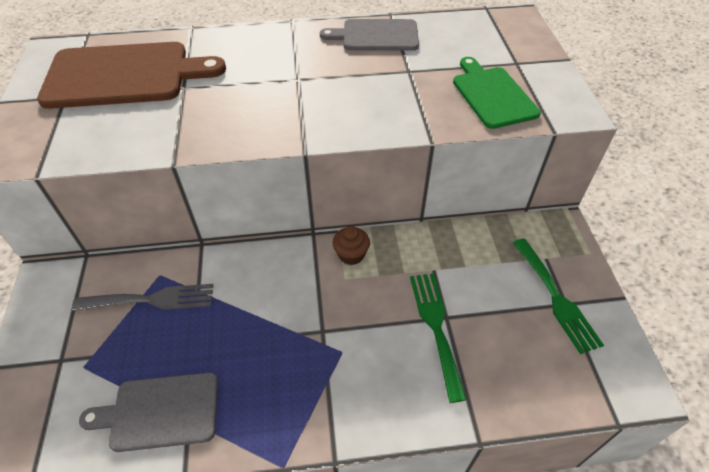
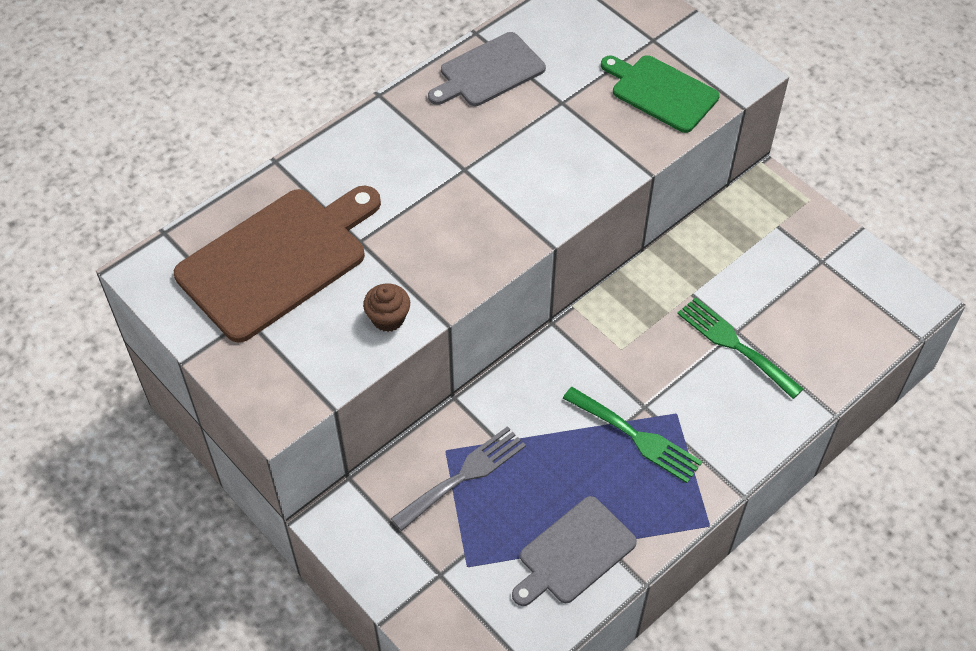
camera: 35 degrees left, 5 degrees up
(351, 254) = (607, 323): brown cupcake -> brown cupcake (388, 318)
(556, 298) = (811, 260): green fork -> green fork (636, 437)

